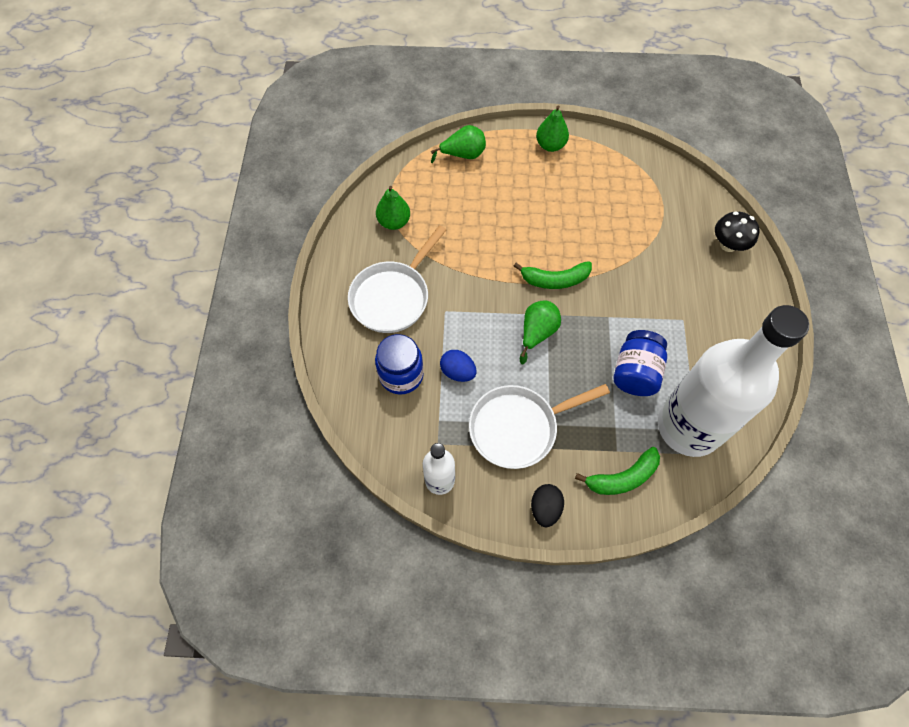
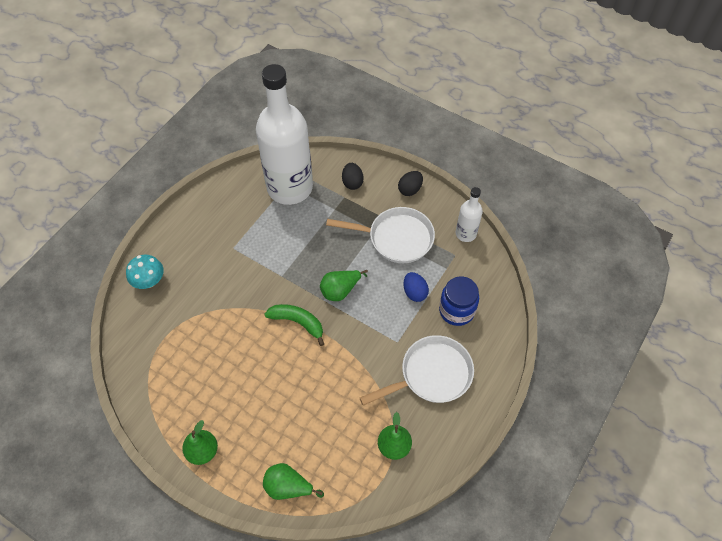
camera: 150 degrees left, 5 degrees down
(622, 477) = (352, 182): green banana -> black egg
(635, 373) = (295, 232): blue jar -> none
(728, 245) = (149, 281): black mushroom -> turquoise mushroom

